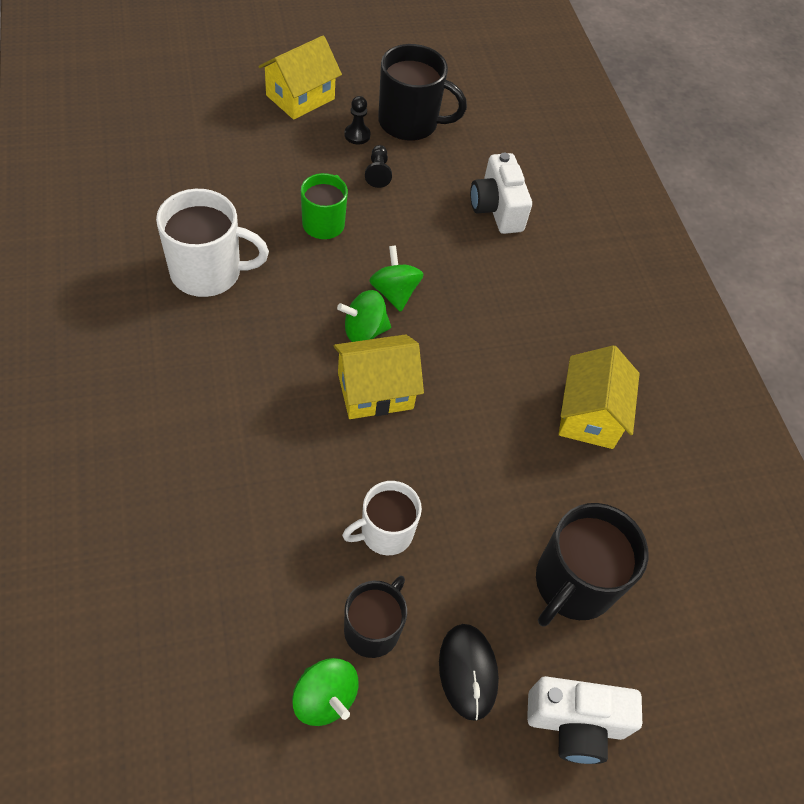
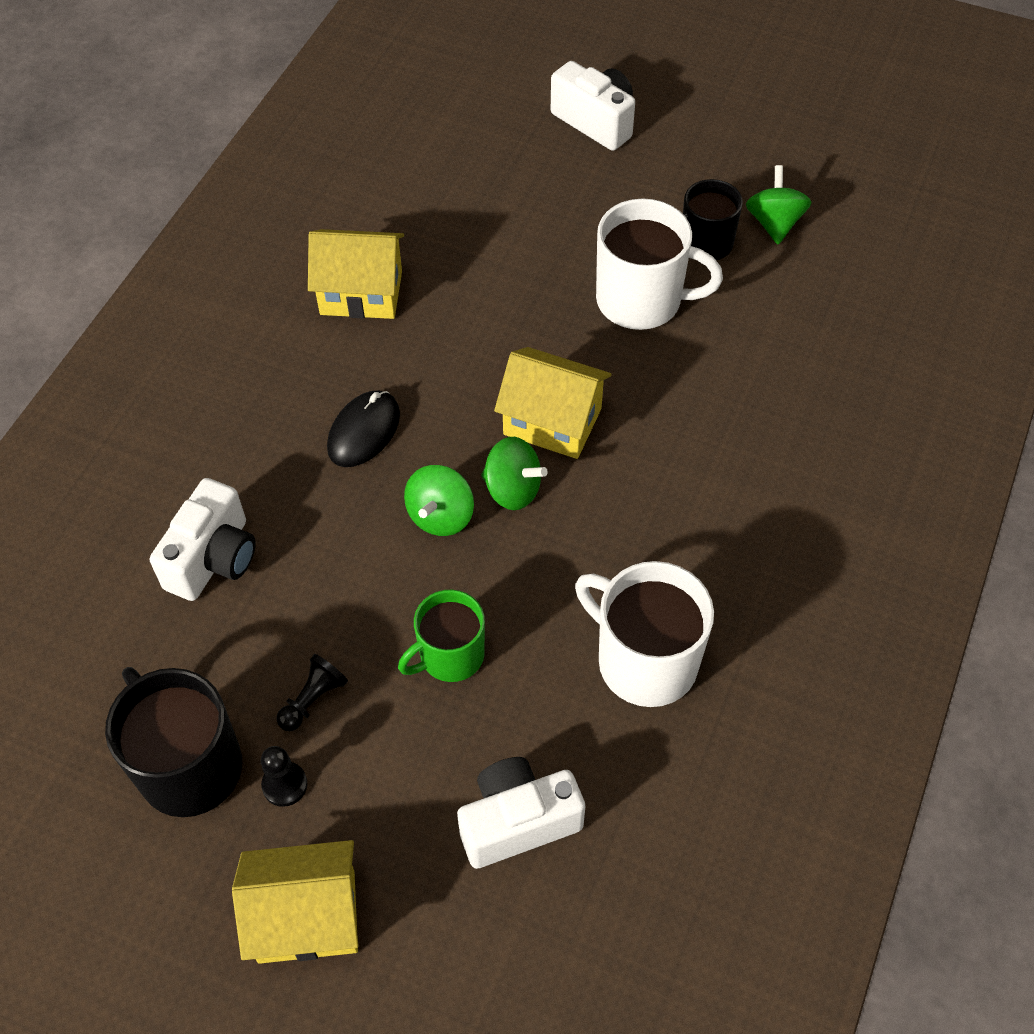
camera: 135 degrees left, 0 degrees up
(227, 169) = (518, 822): none -> white camera
(385, 532) = (641, 300): white mug -> white mug, size x1.55
(468, 672) = (649, 184): black mouse -> black mouse (364, 431)
(572, 584) = (513, 190): black mug -> none
(589, 415) = (361, 293): yellow house -> yellow house turned 45 degrees clockwise

